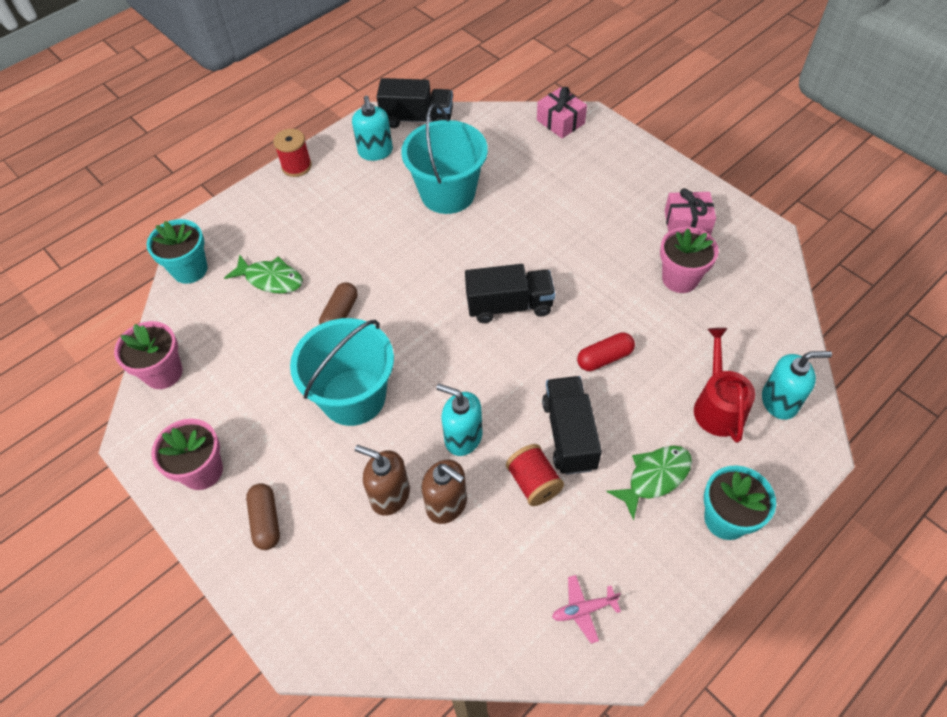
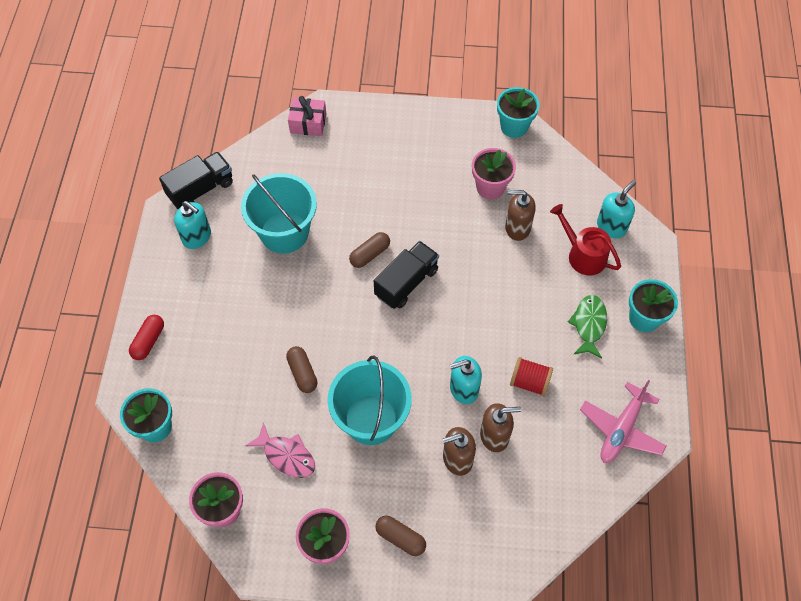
camera: 45 degrees left, 5 degrees up
(255, 370) = (287, 455): none -> pink fish
(271, 279) = (225, 387): green fish -> none
(296, 166) = (147, 290): red spool -> none
(501, 259) = (370, 254): none -> brown capsule
(569, 434) = (521, 337): black truck -> none
(583, 610) = (621, 429): pink plane -> pink plane, size x1.87
(604, 358) = (495, 273): red capsule -> red capsule (148, 341)
(670, 332) = (517, 228): none -> brown soap dispenser
(687, 223) = (460, 145): pink gift -> none
(762, 241) = (514, 126): none -> turquoise flower pot

